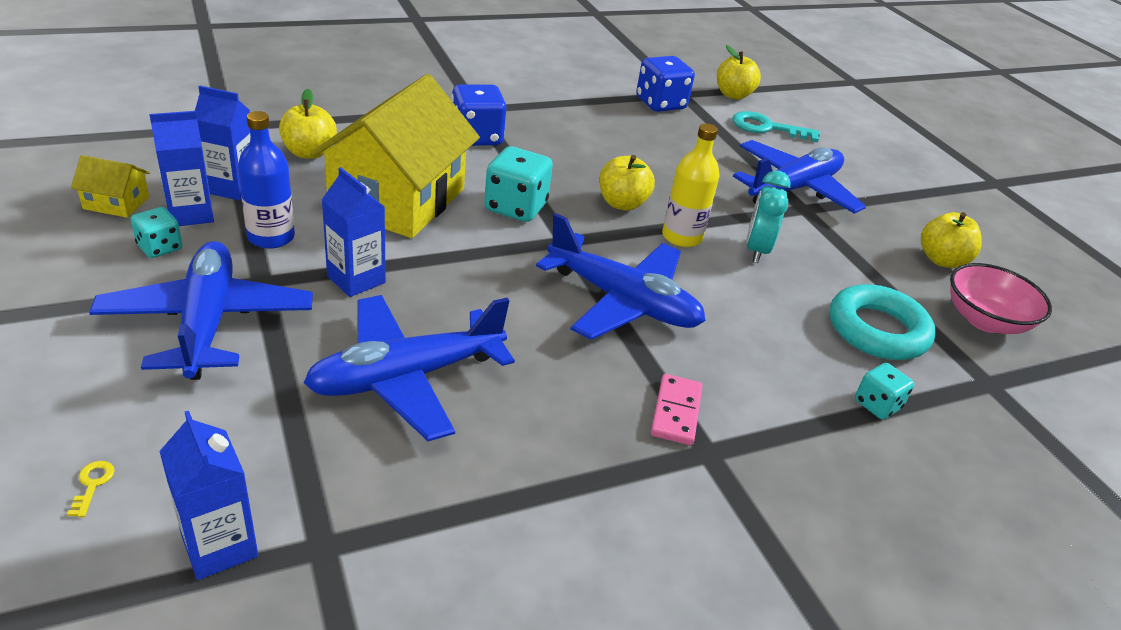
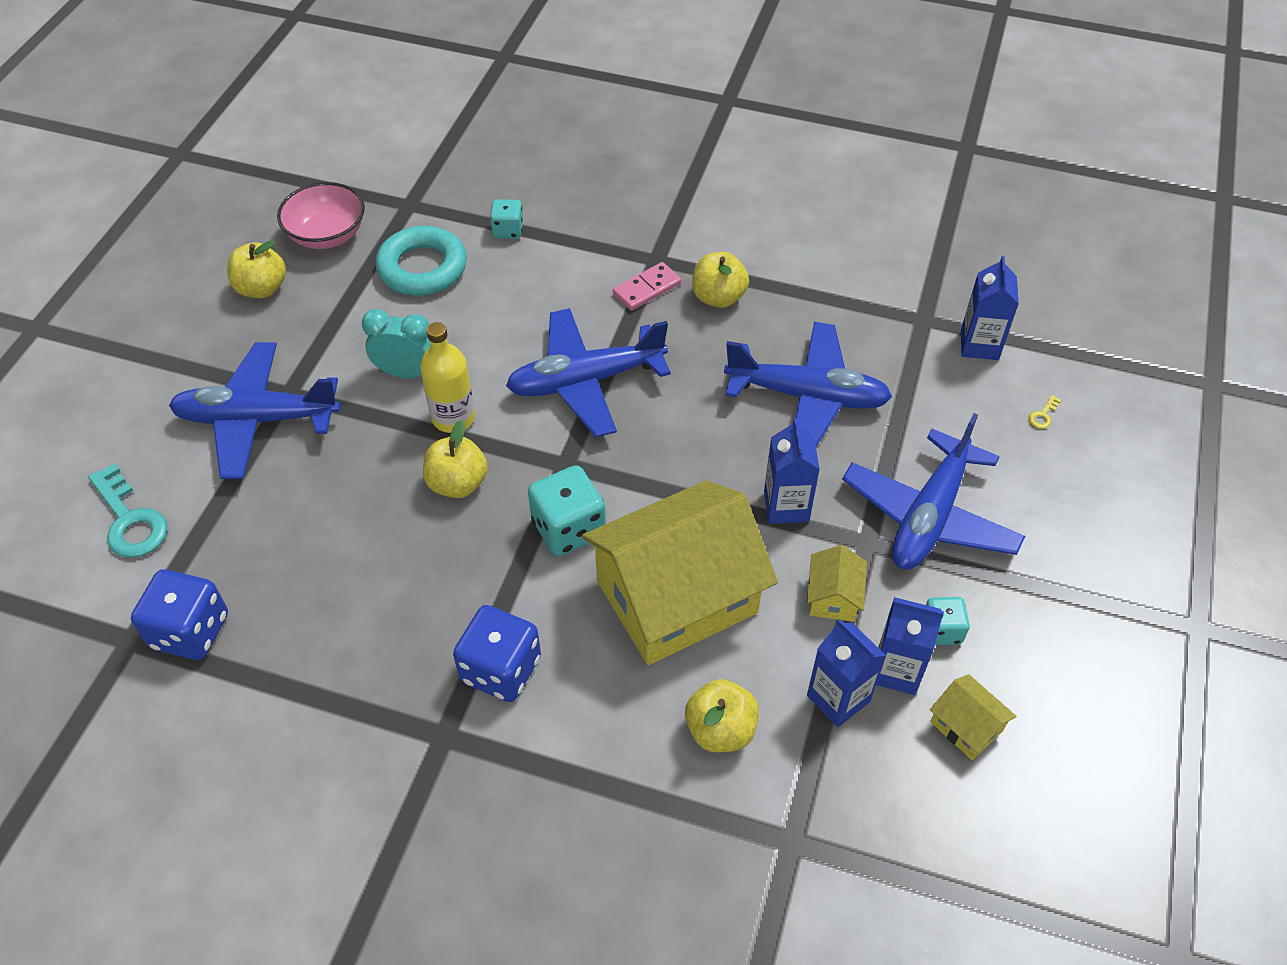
camera: 135 degrees left, 15 degrees up
(271, 237) = (833, 597): blue bottle -> yellow house
(622, 301) = (586, 381): blue plane -> blue plane turned 90 degrees counterclockwise
(733, 95) = (65, 604): yellow apple -> yellow apple (718, 297)
(756, 250) = (407, 373): turquoise clock -> turquoise clock turned 135 degrees counterclockwise

